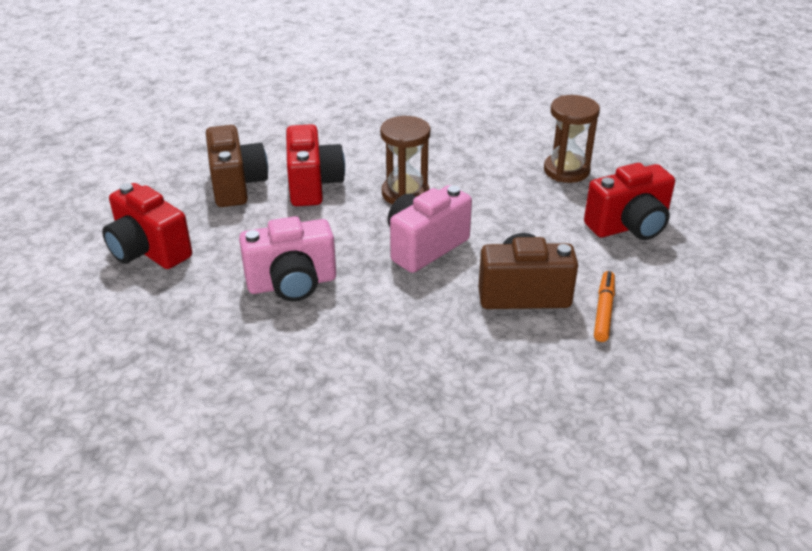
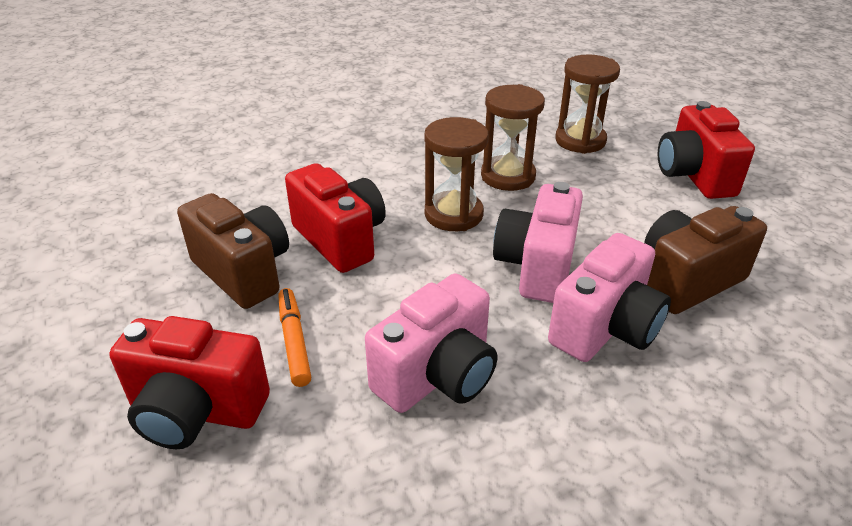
camera: 30 degrees left, 0 degrees up
(426, 299) = (605, 328): none -> pink camera
(475, 180) = (508, 176): none -> brown hourglass
(603, 311) = (775, 269): orange marker -> orange marker (294, 341)
(629, 226) = (694, 176): red camera -> red camera turned 135 degrees clockwise

